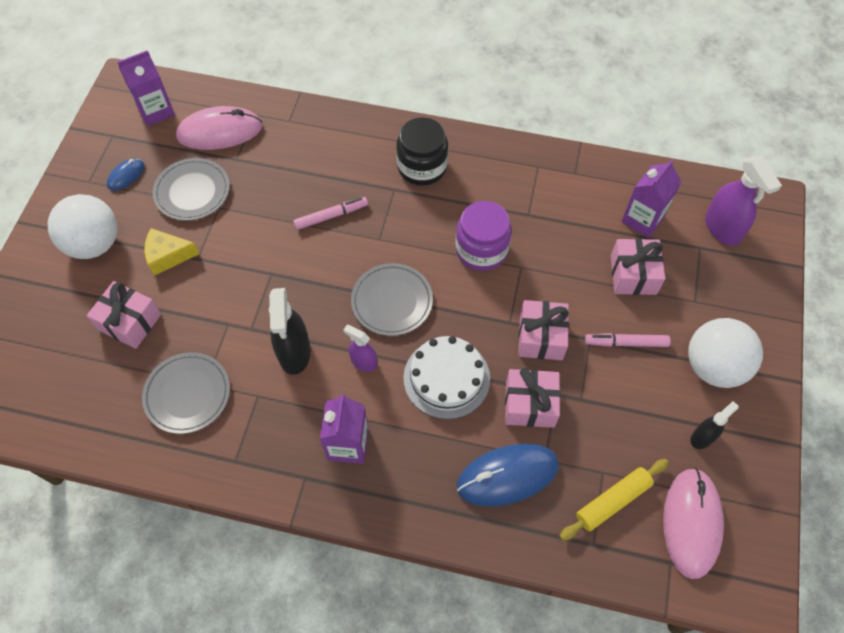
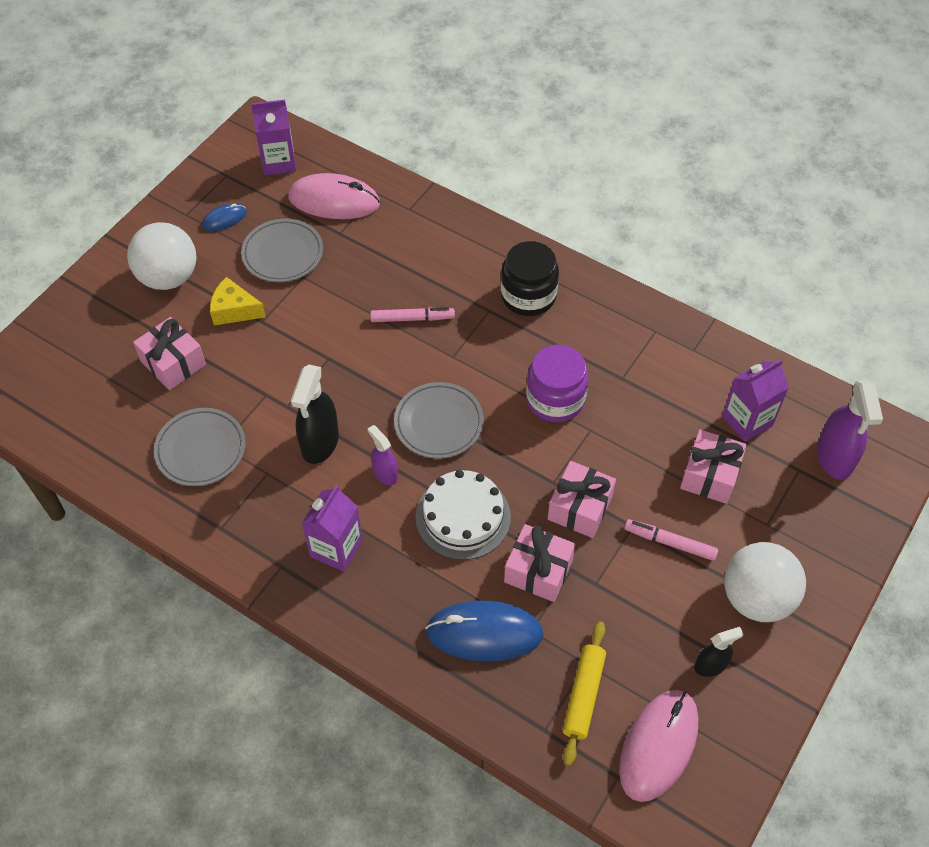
camera: 20 degrees right, 5 degrees down
(612, 501) = (583, 695): yellow rolling pin -> yellow rolling pin turned 60 degrees counterclockwise

